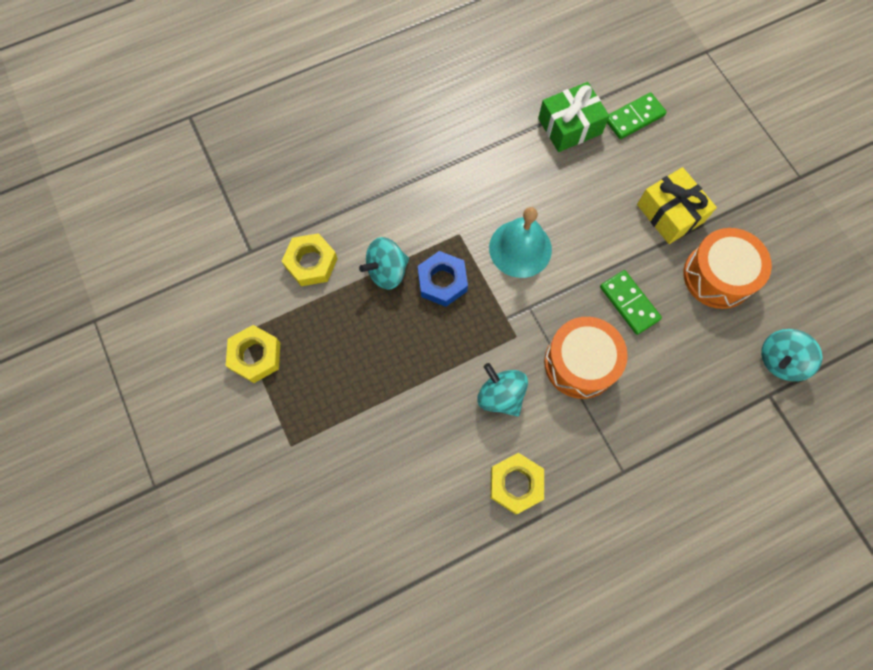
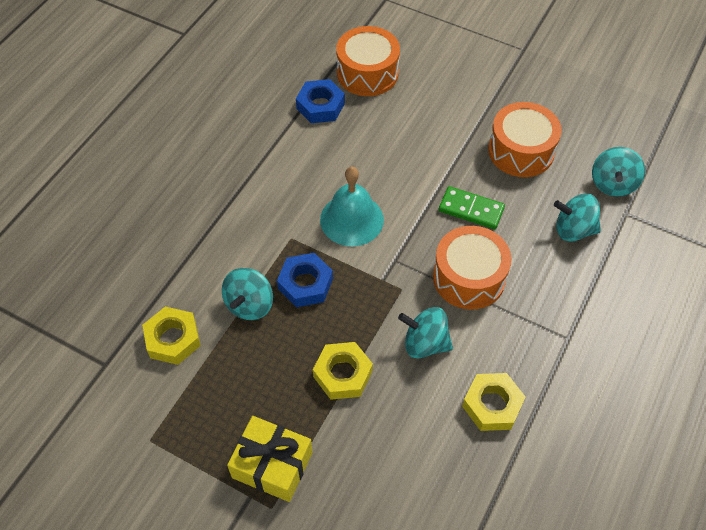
camera: 35 degrees left, 15 degrees down
(255, 356) = (178, 452): yellow nut -> yellow nut (343, 374)
(569, 126) = (320, 106): green gift -> blue nut
(634, 118) = (367, 73): green domino -> orange drum
(670, 213) = (449, 126): yellow gift -> yellow gift (272, 465)
(707, 380) = (573, 230): none -> turquoise spinning top

